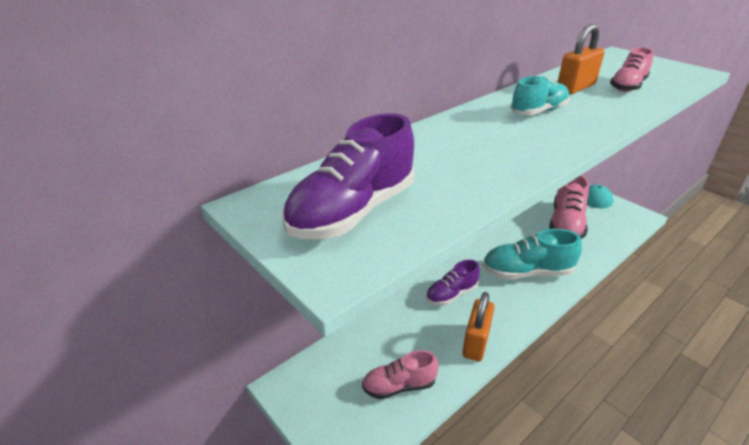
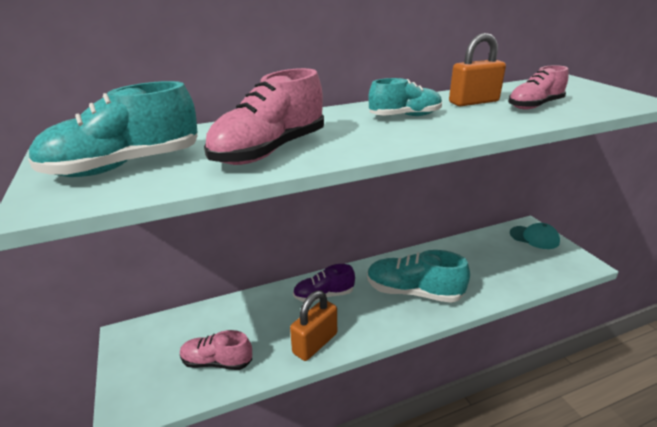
camera: 20 degrees right, 5 degrees down
(353, 212) = (125, 166): purple shoe -> turquoise shoe
(566, 224) = (489, 256): pink shoe -> pink shoe (270, 151)

